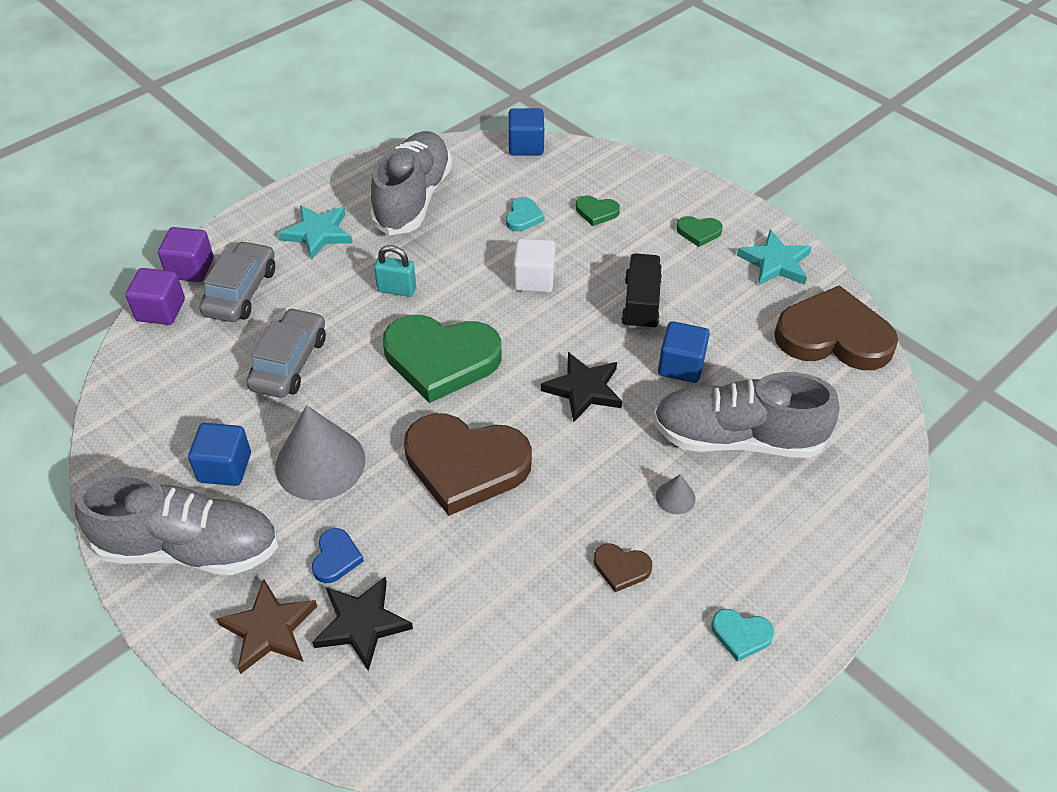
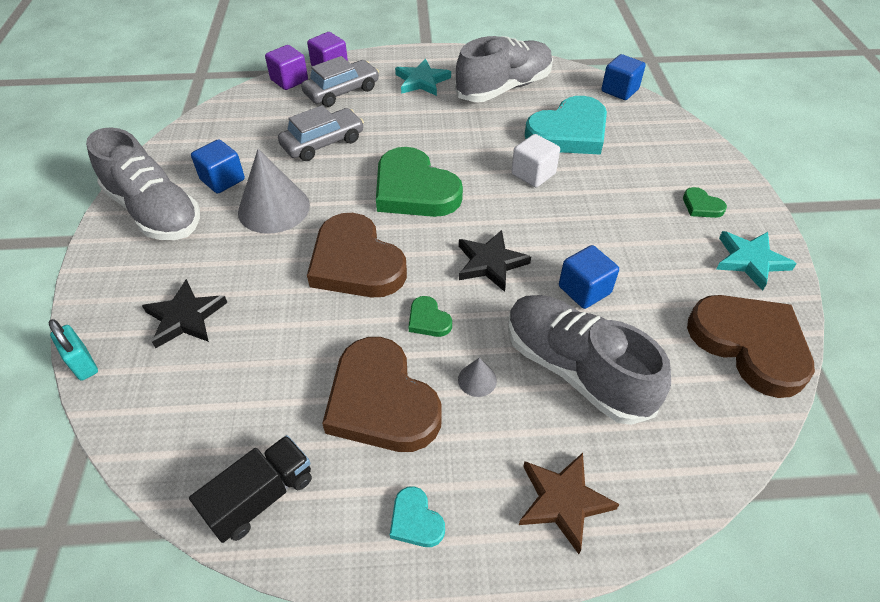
camera: 40 degrees right, 0 degrees up
(269, 629) = (137, 284): brown star -> brown star (563, 501)
(336, 558) = (218, 268): blue heart -> none
(397, 289) = (433, 135): turquoise padlock -> turquoise padlock (83, 364)
(523, 217) = (569, 132): turquoise heart -> turquoise heart, size x2.36
(596, 212) = (629, 154): green heart -> green heart (428, 320)
(621, 568) = (381, 401): brown heart -> brown heart, size x2.36
(641, 304) = (598, 230): black truck -> black truck (261, 497)

